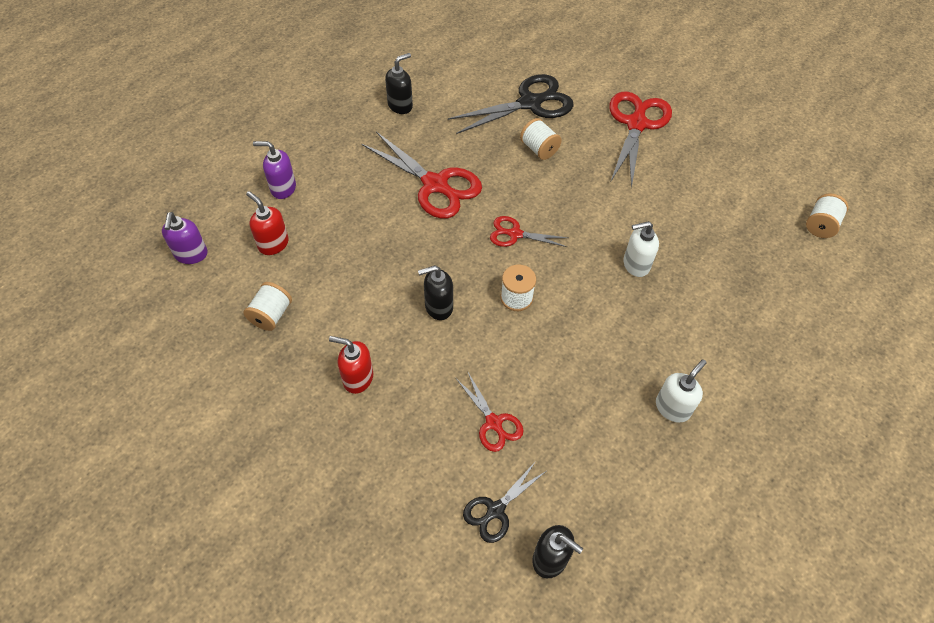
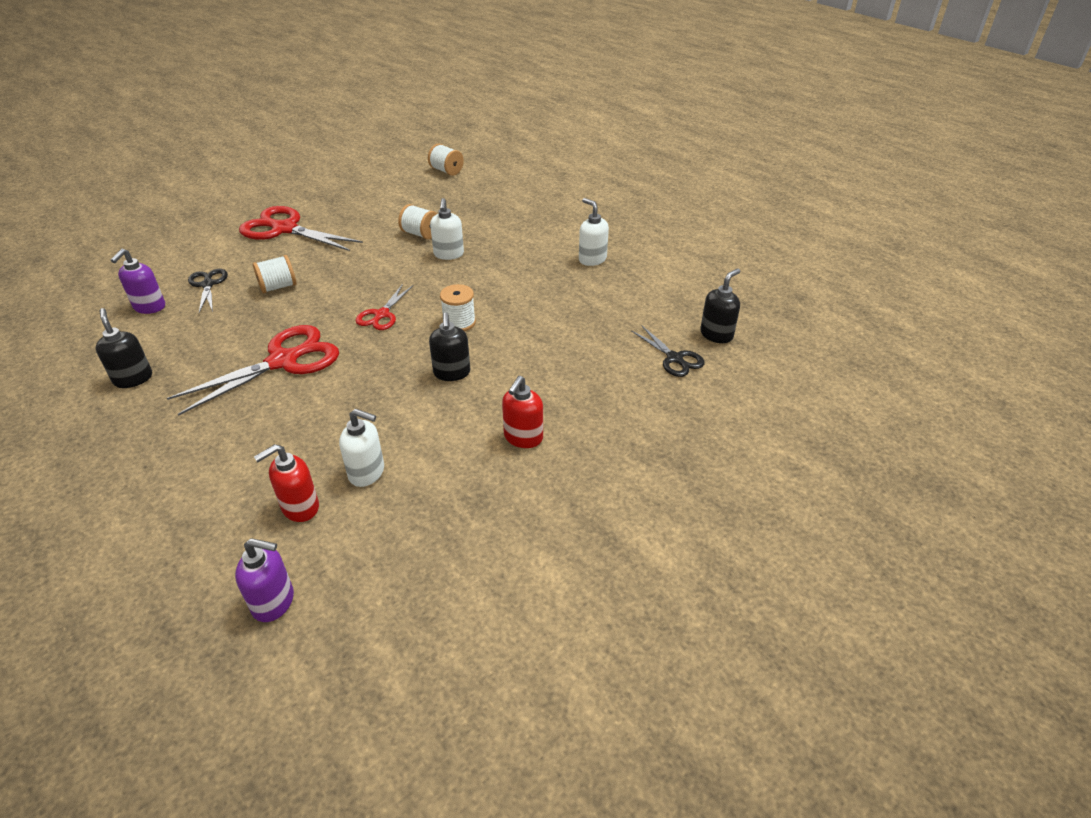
camera: 80 degrees left, 15 degrees down
(271, 315) = (414, 510): white spool -> white spool (420, 234)
(283, 188) = (205, 496): purple soap dispenser -> purple soap dispenser (149, 307)
(310, 275) = (367, 472): none -> white soap dispenser
(493, 422) = (591, 351): red scissors -> none
(529, 103) = (208, 285): black scissors -> black scissors, size x0.54

